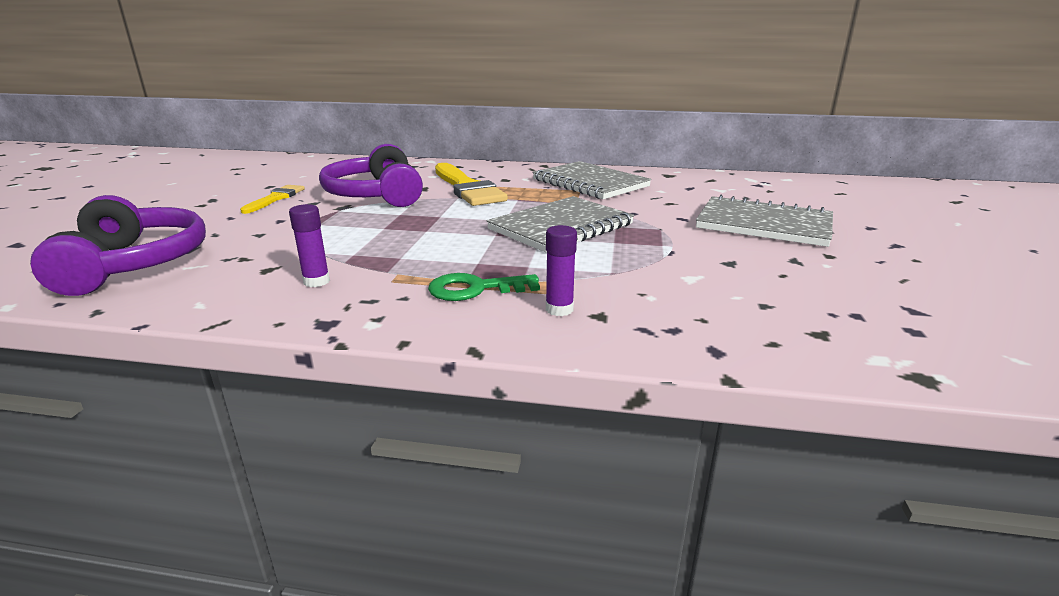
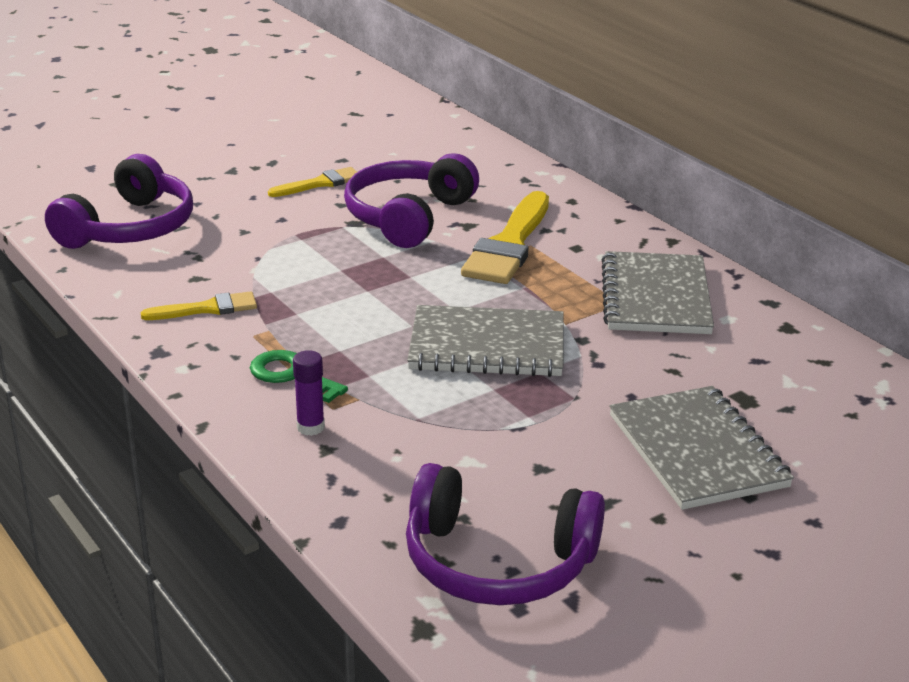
camera: 45 degrees right, 5 degrees up
(316, 281) = (207, 309): purple glue stick -> yellow brush
(840, 315) = (497, 561): none -> purple headphones

